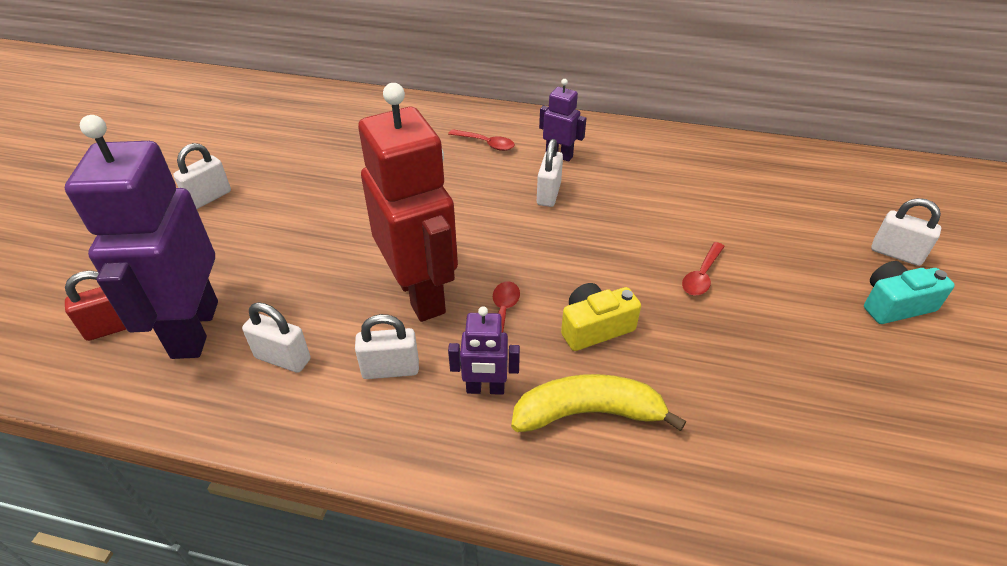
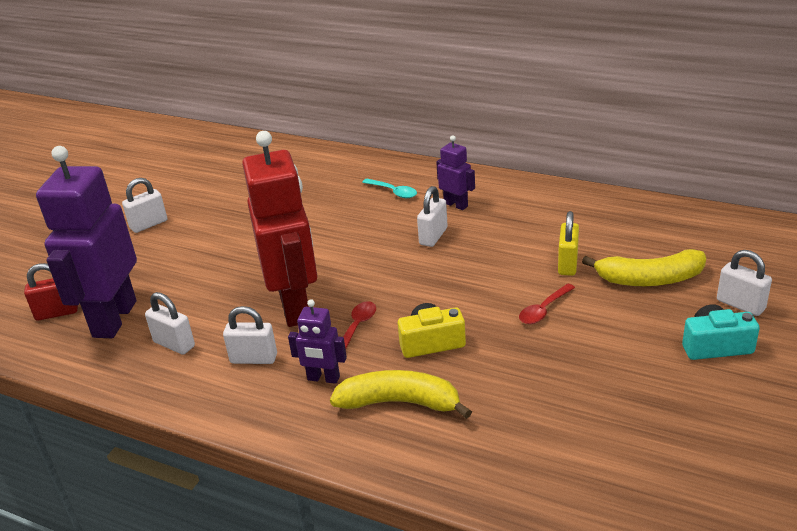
camera: 15 degrees right, 10 degrees down
(486, 143) = (393, 192): red spoon -> turquoise spoon
(703, 218) = (567, 264): none -> yellow padlock
(794, 230) = (649, 279): none -> yellow banana

